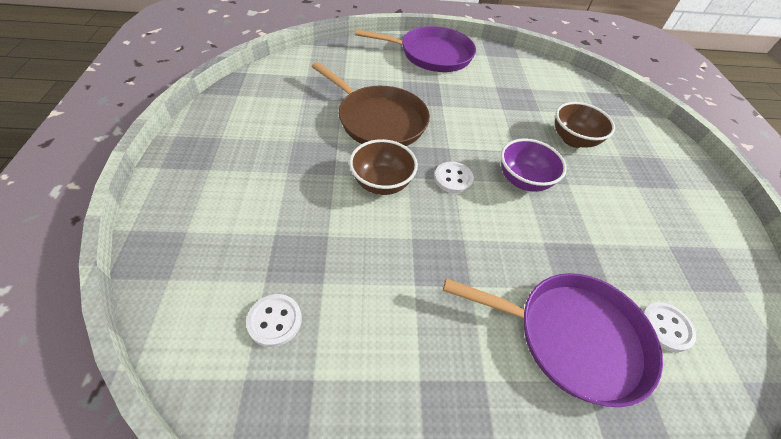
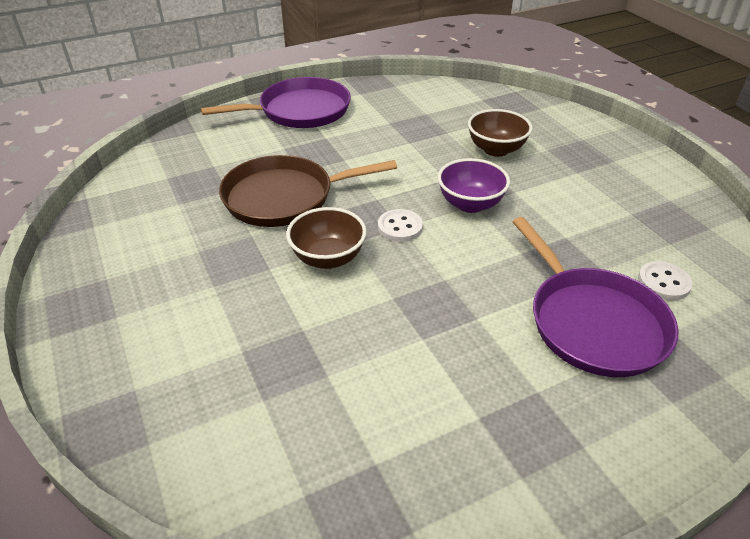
camera: 20 degrees left, 10 degrees down
(275, 321) = (300, 430): white button -> none
(379, 120) = (284, 197): brown pan -> brown pan turned 150 degrees clockwise
(573, 337) = (593, 323): purple pan -> purple pan turned 75 degrees clockwise

